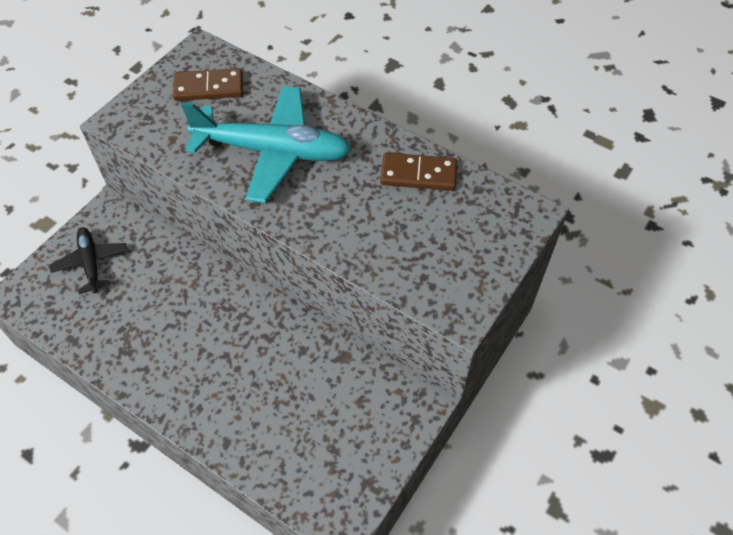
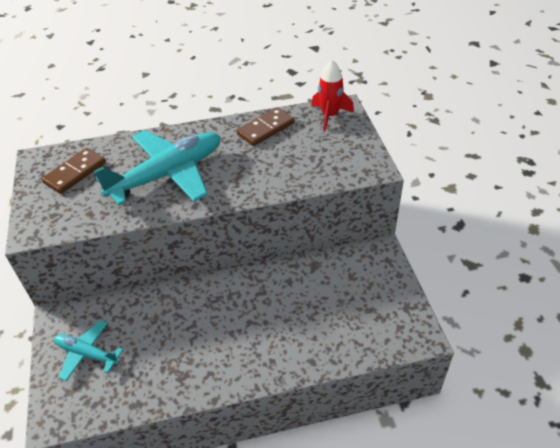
camera: 45 degrees left, 10 degrees down
(91, 263) = (87, 353): black plane -> turquoise plane
(501, 212) = (330, 116): none -> red rocket

